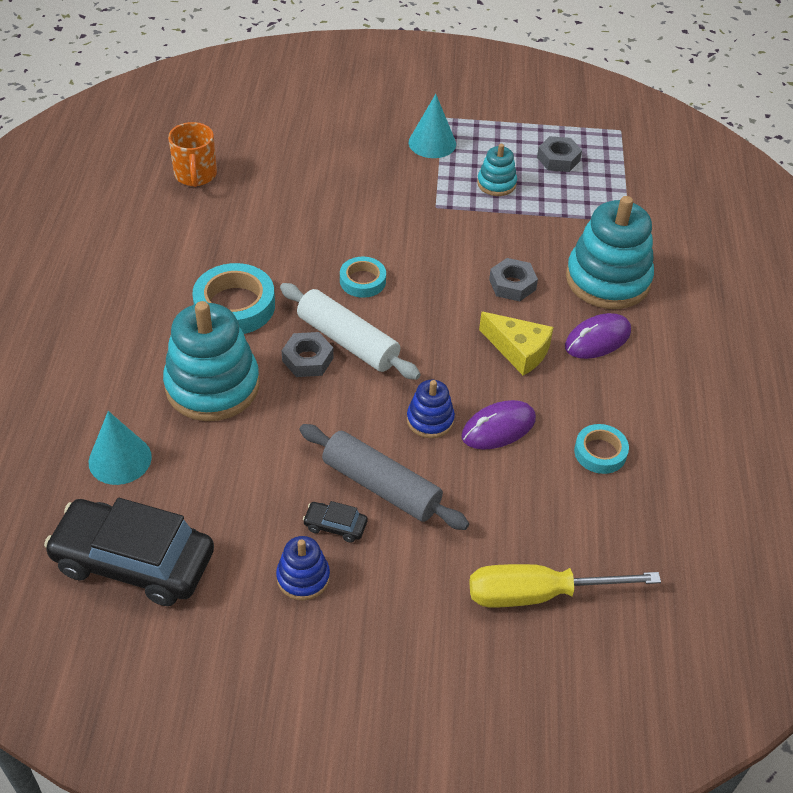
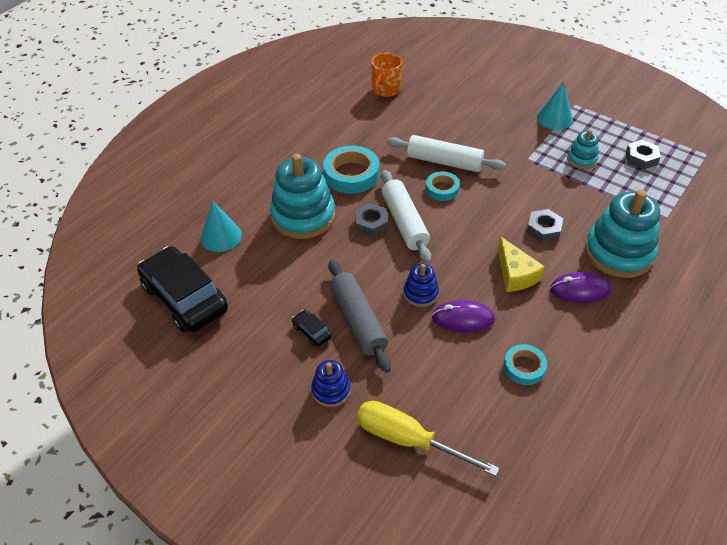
camera: 35 degrees right, 0 degrees up
(303, 577) = (269, 353): blue stacking toy -> blue stacking toy (331, 390)
(341, 245) = (444, 162): none -> white rolling pin

